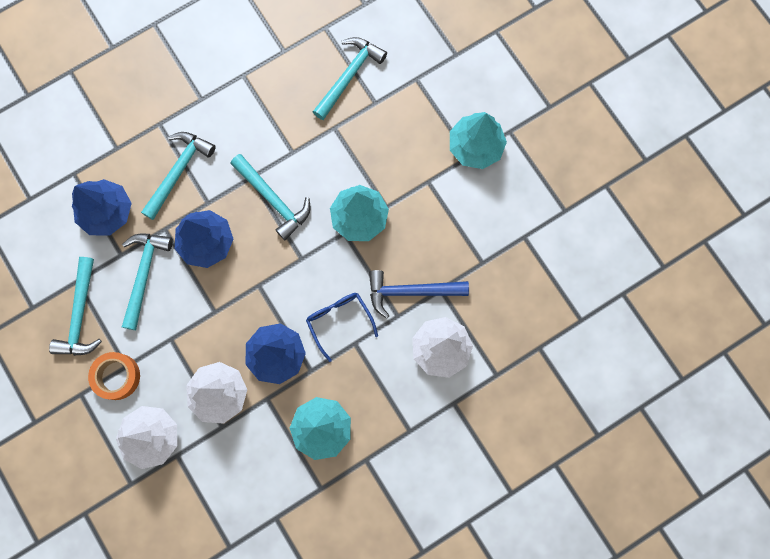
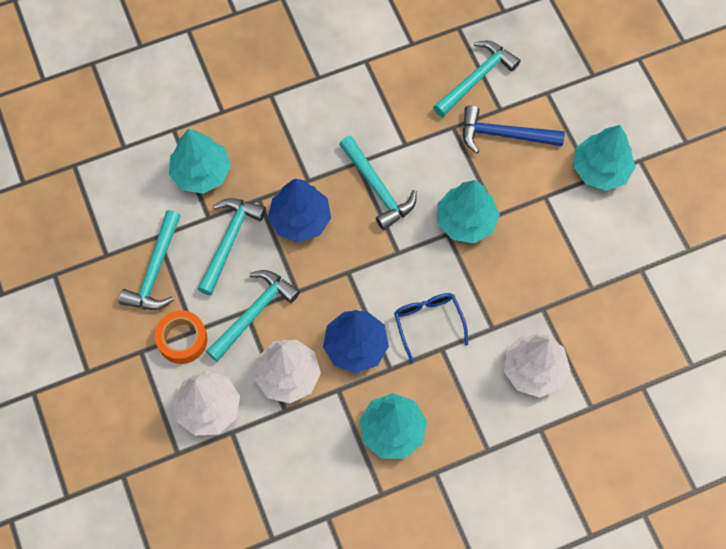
camera: 10 degrees right, 10 degrees down
(107, 212) = (201, 172): blue tree -> turquoise tree
(178, 172) = (282, 145): turquoise hammer -> turquoise hammer (253, 313)
(411, 291) = (510, 305): blue hammer -> blue hammer (504, 135)

